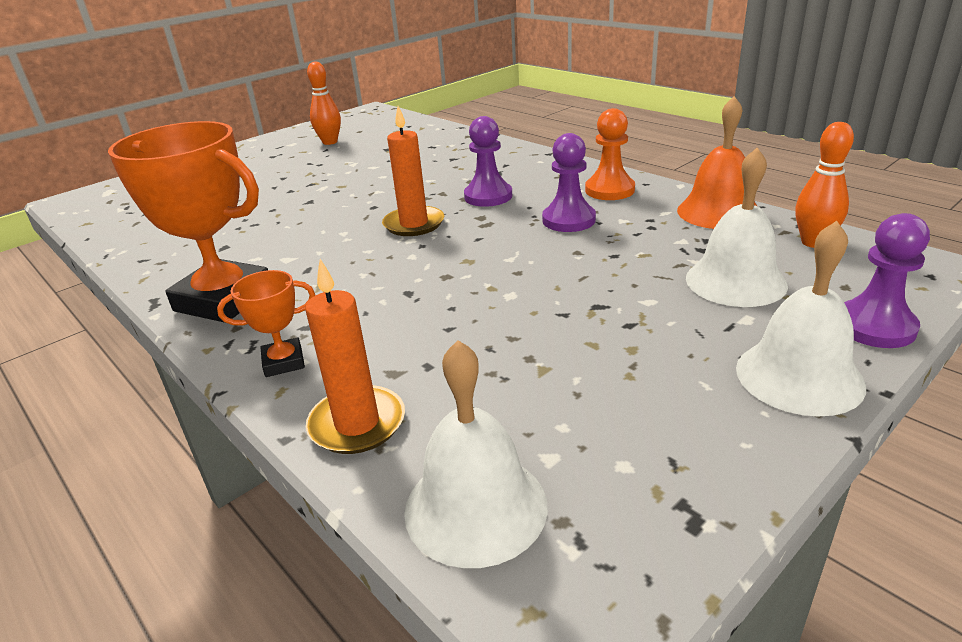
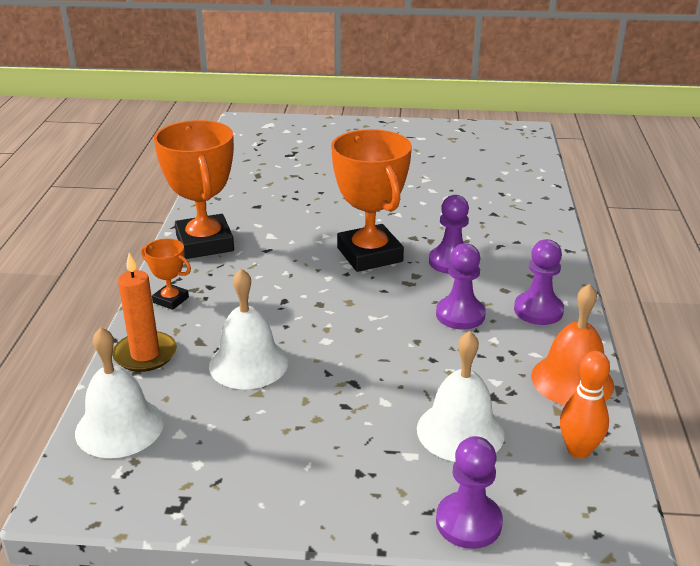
camera: 45 degrees right, 0 degrees up
(330, 142) = (445, 150): orange bowling pin -> none
(414, 224) = (369, 255): orange candle -> orange trophy
(609, 190) = (538, 310): orange pawn -> purple pawn
(799, 376) = (359, 503): white bell -> white bell (248, 363)

